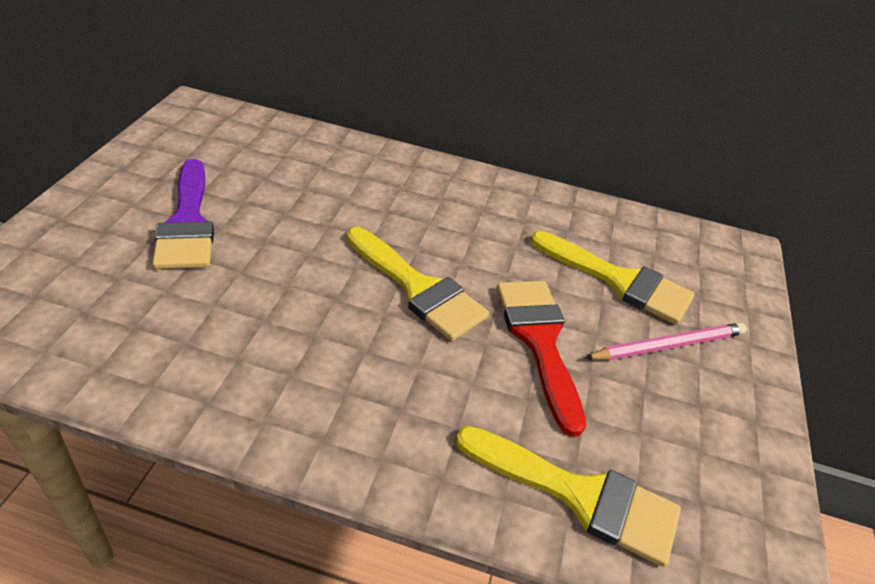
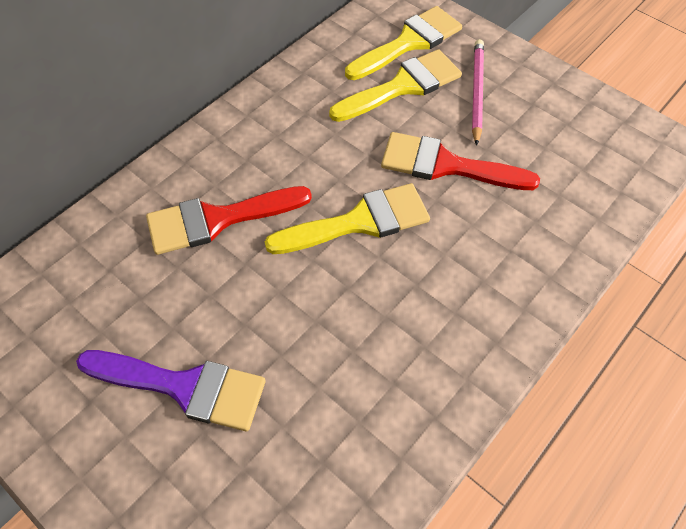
camera: 60 degrees left, 15 degrees up
(365, 198) = (218, 219): none -> red brush
(578, 495) = (583, 204): yellow brush -> yellow brush (408, 43)

